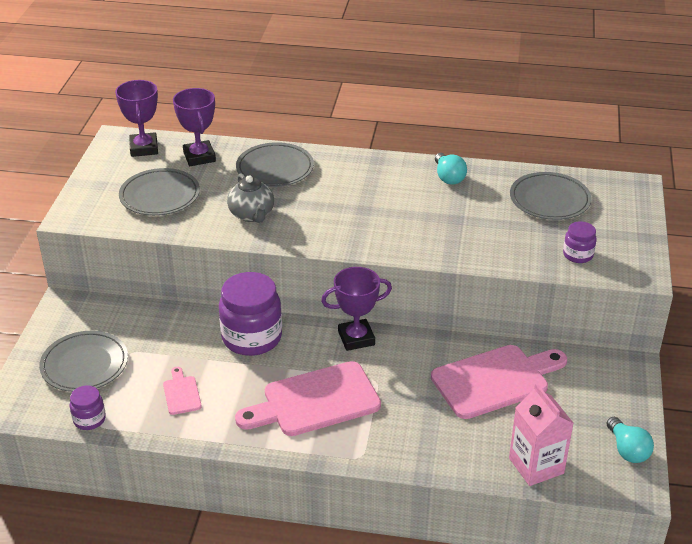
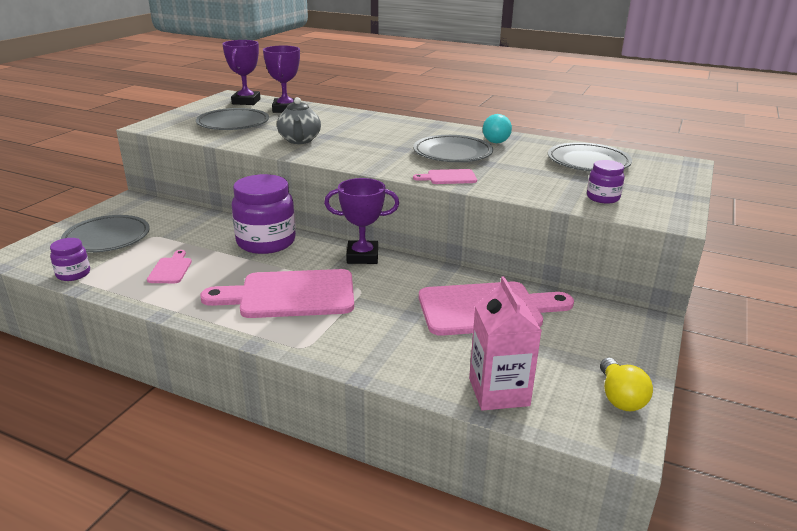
camera: 15 degrees right, 10 degrees down
(275, 169) = (342, 120): grey plate -> grey plate (452, 153)
(430, 250) = (449, 177): none -> pink cutting board
(627, 450) = (620, 397): turquoise light bulb -> yellow light bulb

